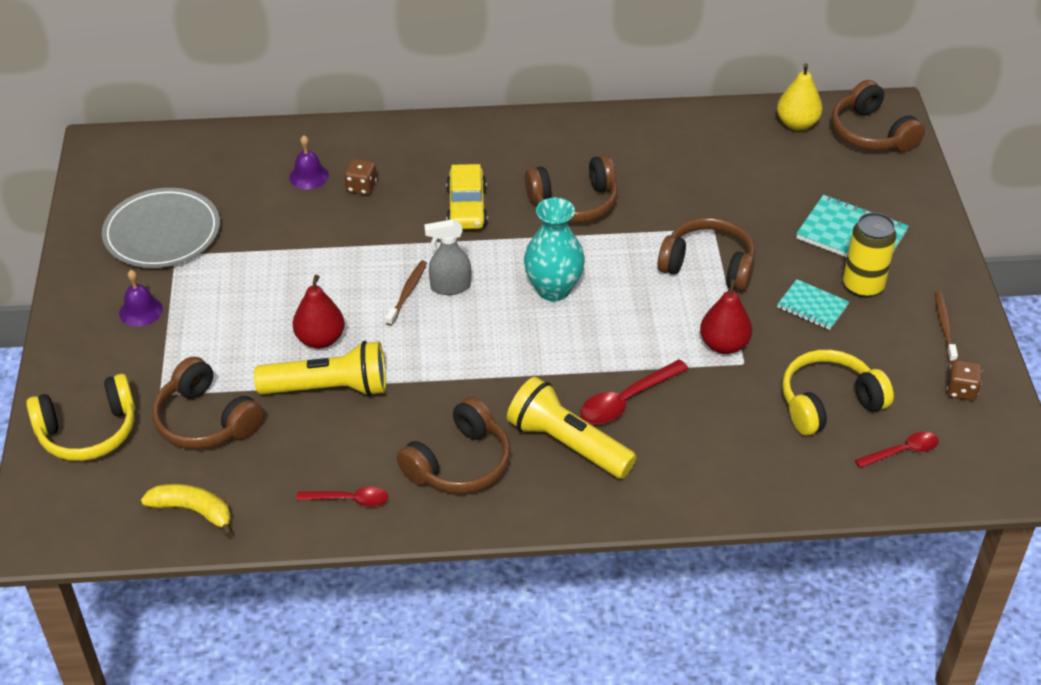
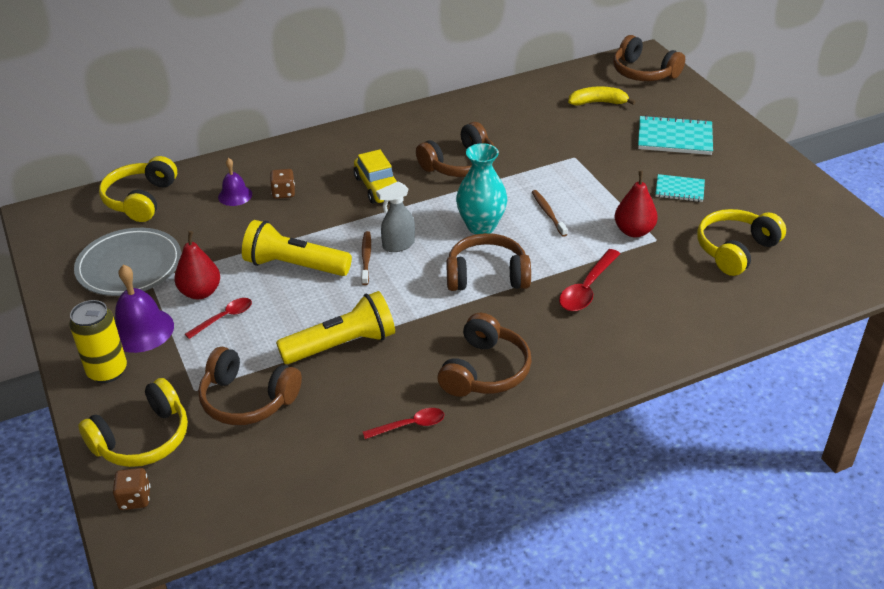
camera: 20 degrees left, 5 degrees down
(140, 311) = (141, 330): purple bell -> purple bell, size x1.63
(193, 511) = (276, 475): yellow banana -> yellow banana (598, 103)
(210, 154) = (141, 199): none -> yellow headphones
(320, 339) = (313, 310): red pear -> red pear (200, 292)
(567, 444) = (561, 332): yellow flashlight -> yellow flashlight (294, 266)
(708, 266) = (587, 182): brown headphones -> brown headphones (487, 275)
(797, 124) = (588, 78): yellow pear -> none
(863, 286) = (705, 168): yellow can -> yellow can (107, 371)
(902, 451) = (809, 268): red spoon -> red spoon (224, 318)
(944, 326) = (778, 179): brown toothbrush -> brown toothbrush (548, 213)
(961, 390) = (819, 217): brown dice -> brown dice (135, 498)

